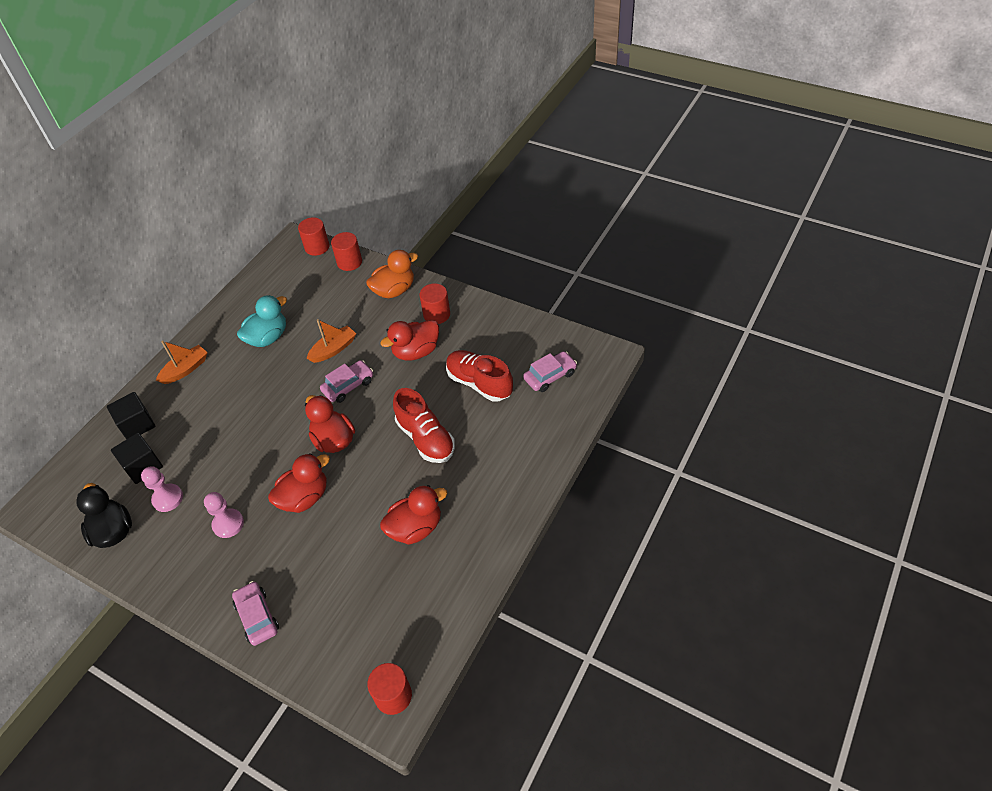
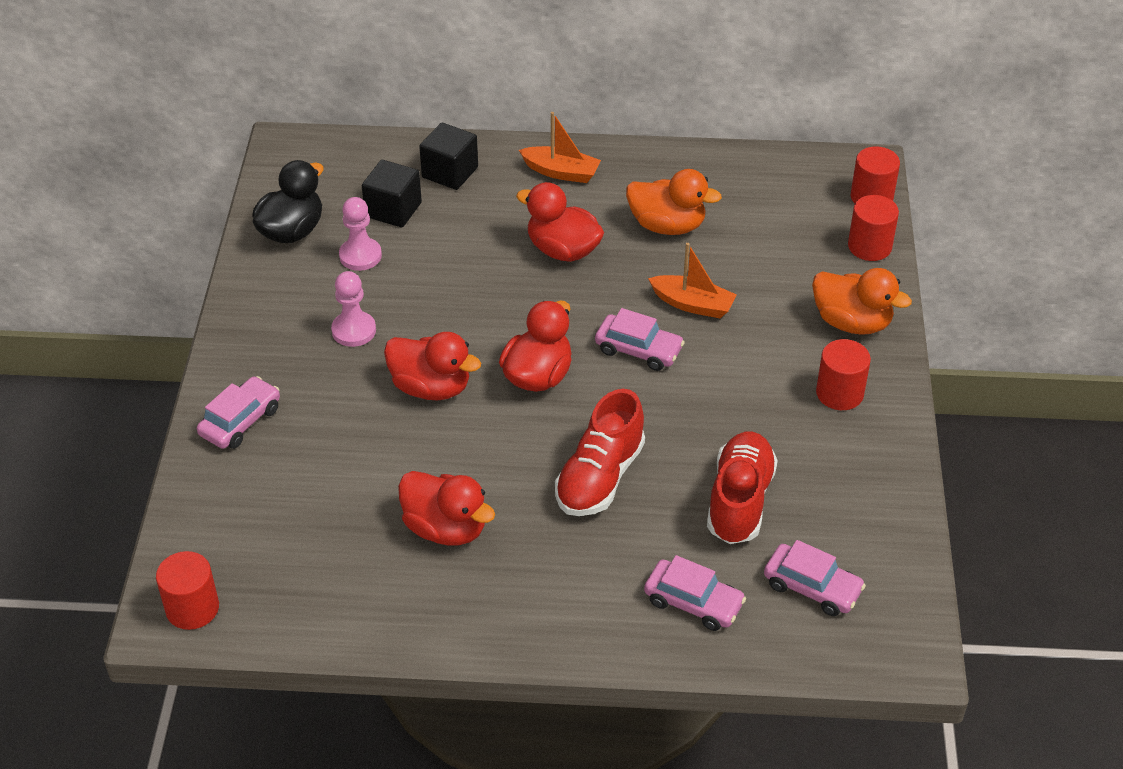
camera: 60 degrees right, 5 degrees down
(268, 337) = (667, 226): turquoise duck -> orange duck
(416, 352) = (750, 399): red duck -> red duck (563, 250)
(532, 429) = (693, 602): none -> pink car

